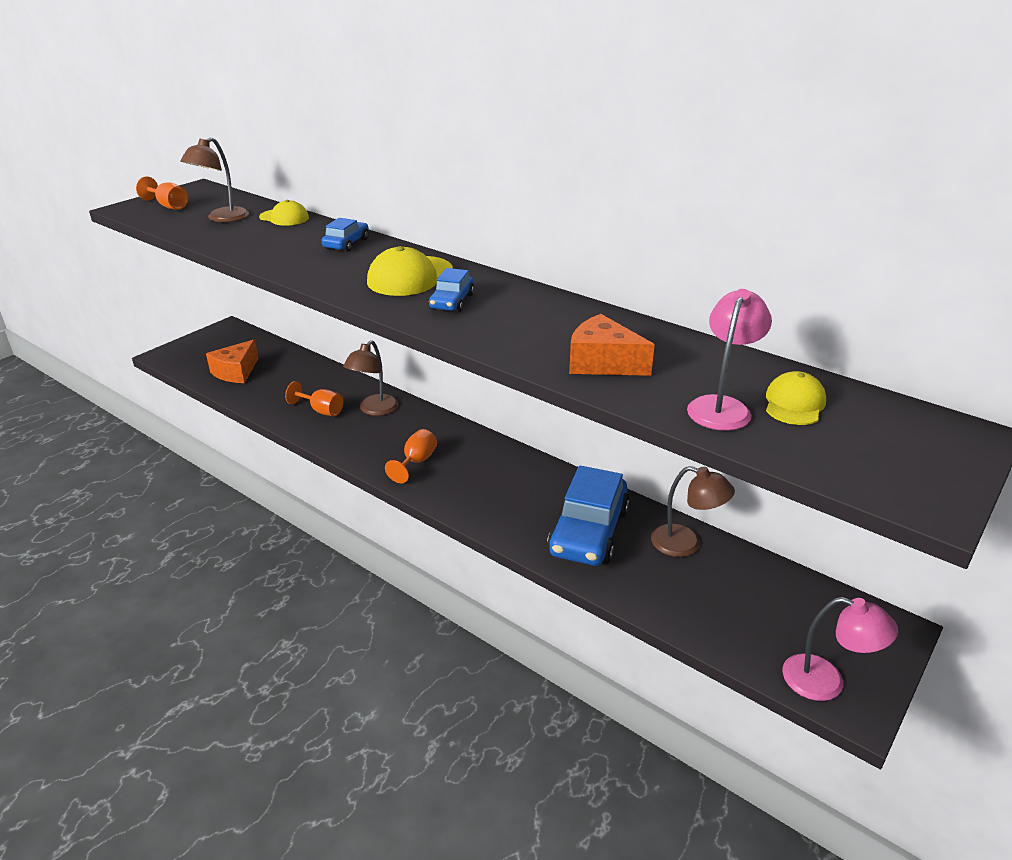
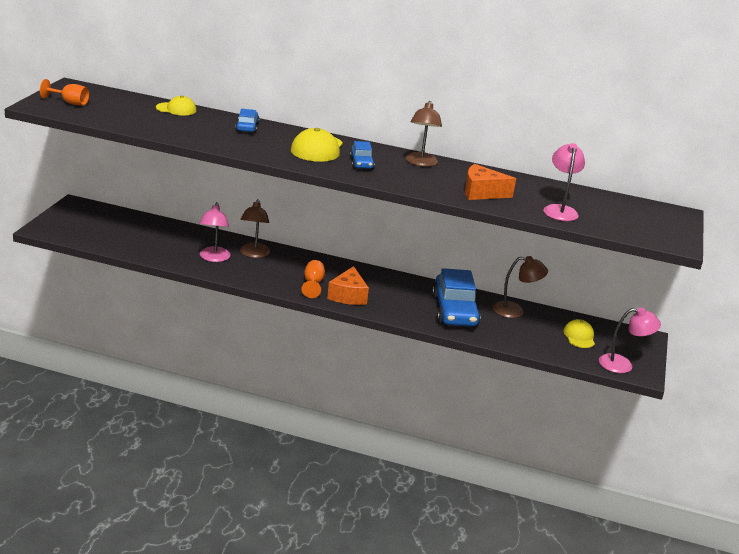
camera: 25 degrees left, 5 degrees down
(222, 218) = (128, 111): brown lamp -> brown lamp (420, 163)
(236, 372) = (118, 237): orange cheese -> orange cheese (348, 296)
(321, 410) = (214, 258): orange goblet -> pink lamp
(794, 404) = (593, 206): yellow cap -> yellow cap (579, 336)

